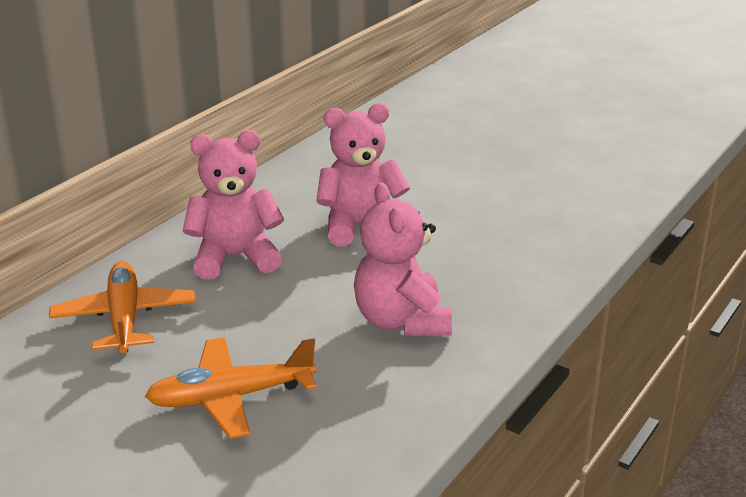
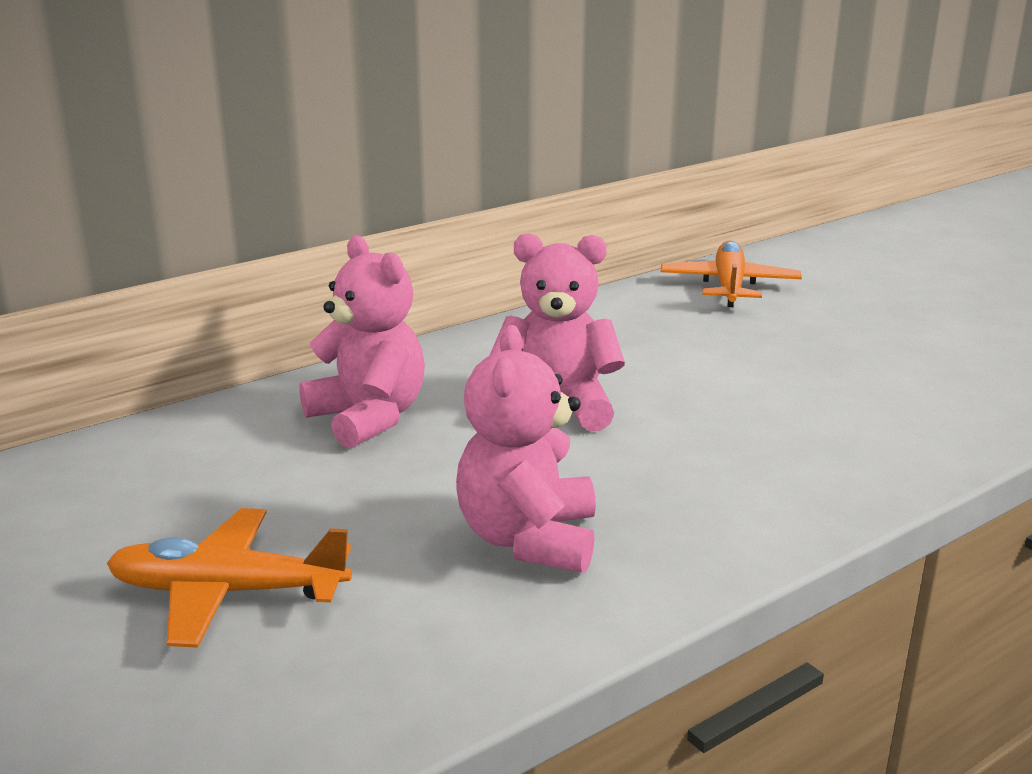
camera: 20 degrees right, 5 degrees down
(124, 318) = (181, 464): orange plane -> orange plane (729, 286)
(235, 257) = (368, 418): pink teddy bear -> pink teddy bear turned 45 degrees clockwise

